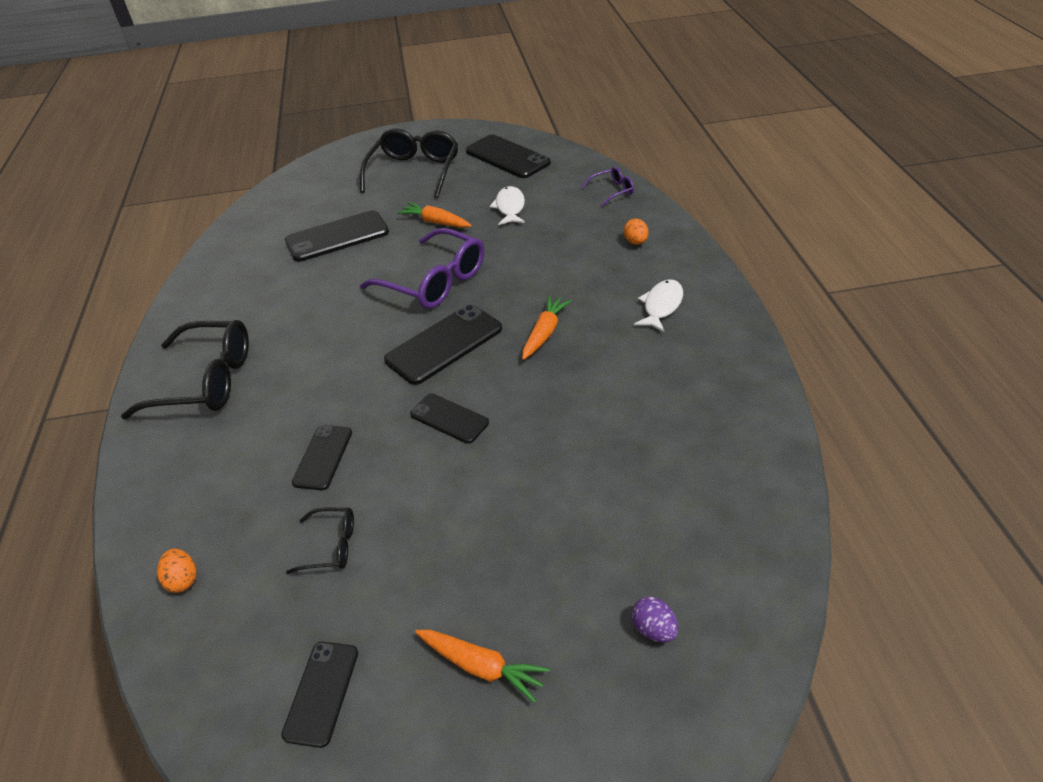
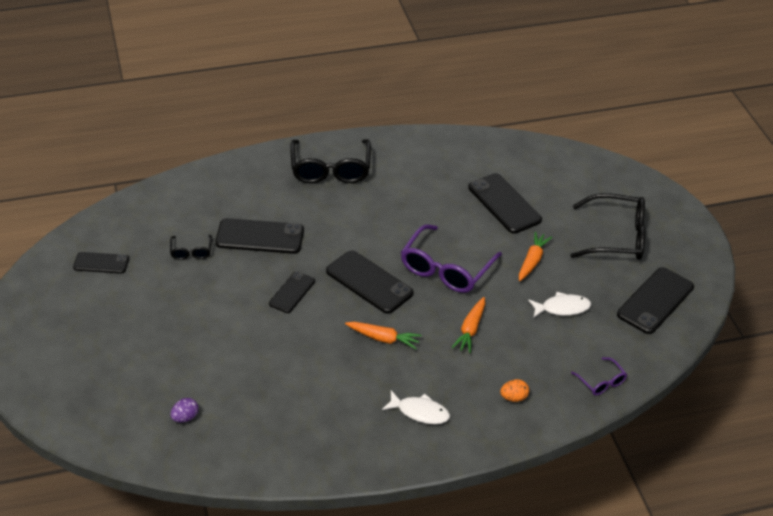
camera: 80 degrees right, 0 degrees up
(183, 580) = (174, 197): orange egg -> none
(323, 457) = (260, 236): black phone -> black phone, size x1.66
(481, 666) = (107, 322): orange carrot -> orange carrot (470, 329)
(653, 629) = (120, 395): purple egg -> purple egg (185, 417)

